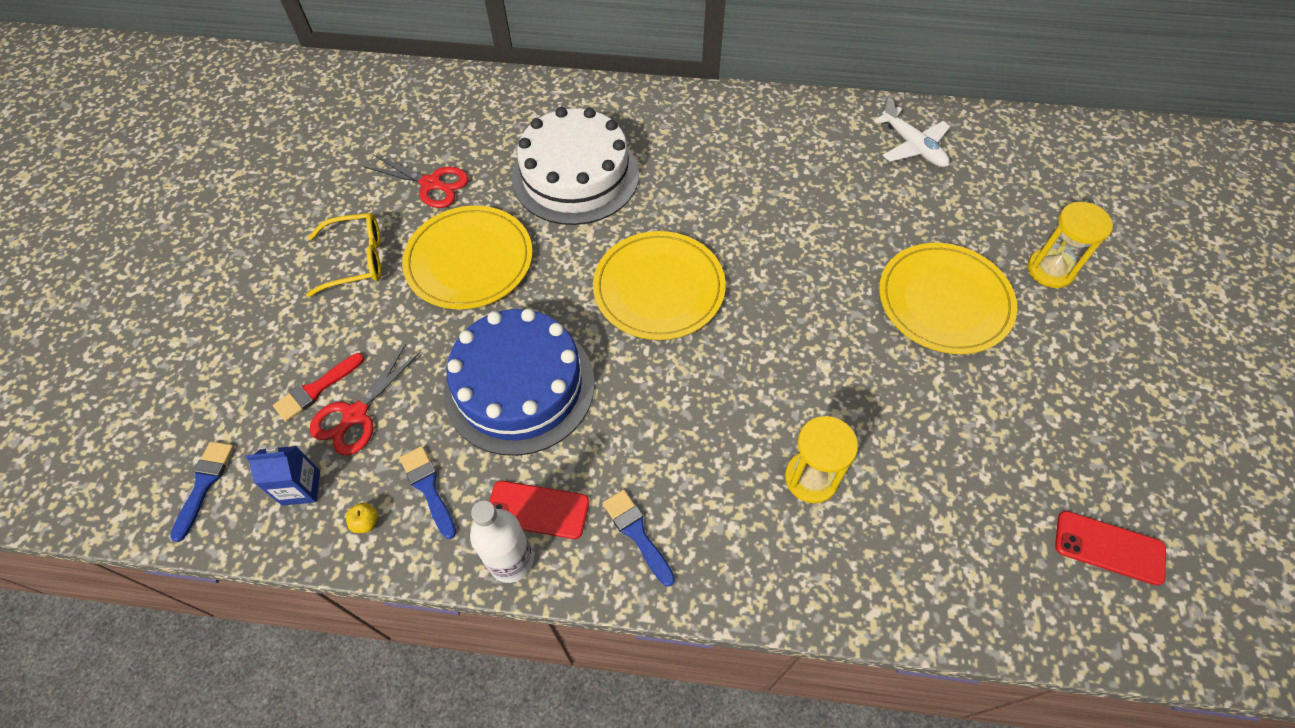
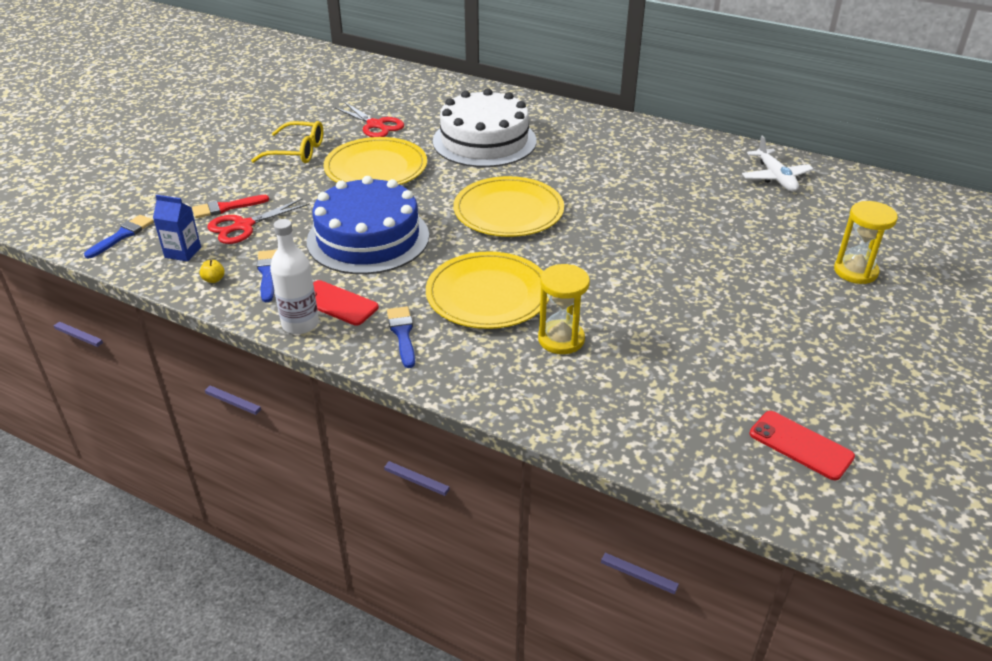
camera: 20 degrees right, 20 degrees down
(944, 301) = (744, 268): yellow plate -> yellow plate (488, 294)

